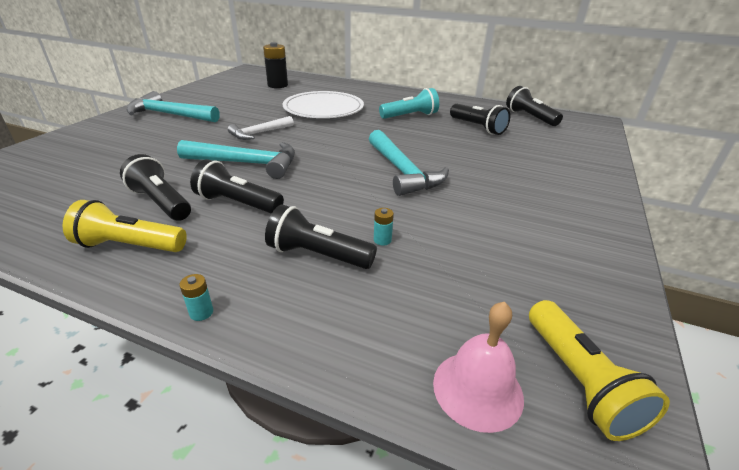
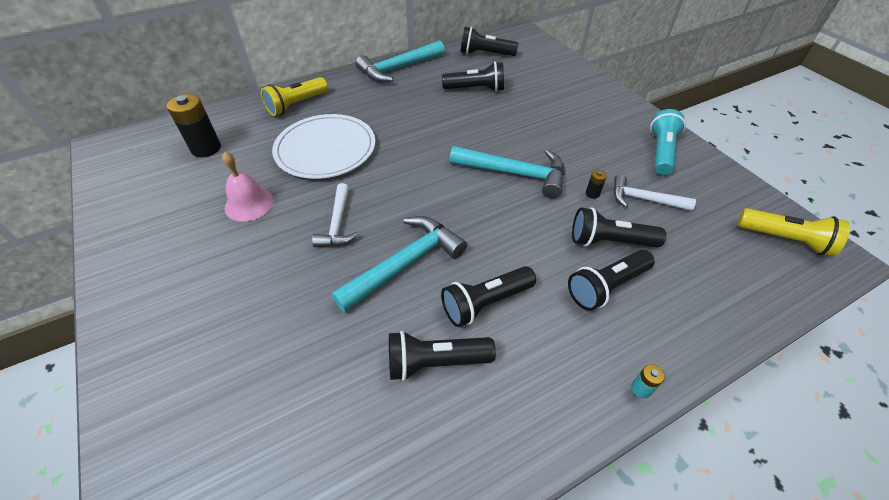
camera: 50 degrees left, 15 degrees up
(130, 246) = (506, 412): yellow flashlight -> yellow flashlight (296, 105)
(170, 115) = (184, 280): turquoise hammer -> turquoise hammer (398, 68)
(382, 240) = (609, 241): turquoise battery -> black flashlight
(410, 116) = (411, 108): turquoise flashlight -> turquoise flashlight (661, 152)
(435, 213) = (592, 193): none -> black battery
(474, 244) = (644, 199): none -> white hammer
(477, 389) = (776, 282): pink bell -> pink bell (249, 204)

